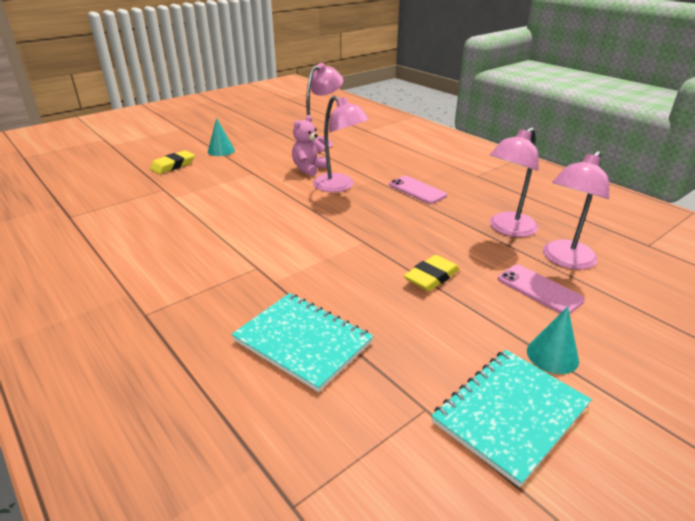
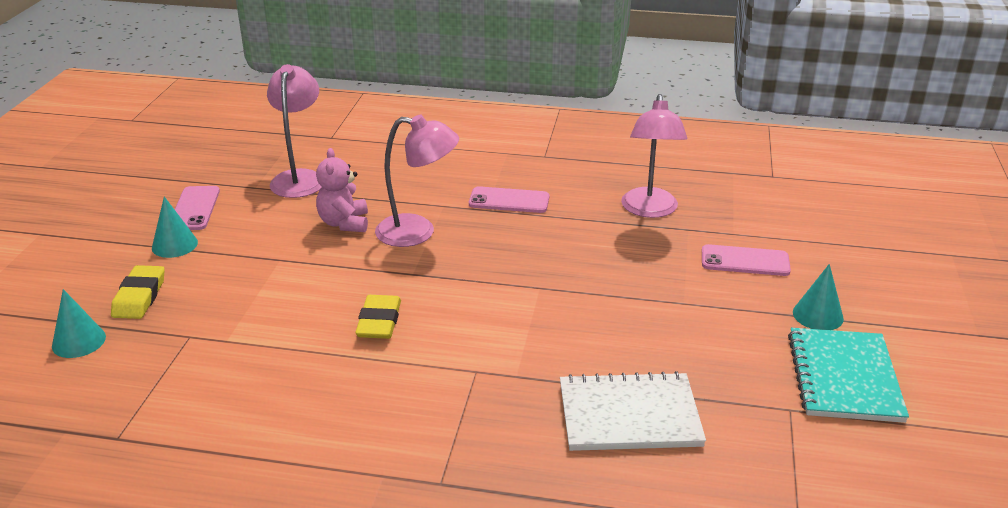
camera: 40 degrees left, 0 degrees up
(123, 173) = (79, 341): none -> turquoise cone
(253, 139) = (194, 209): none -> pink phone
(303, 341) = (629, 415): turquoise notebook -> white notebook
(431, 277) = (650, 294): yellow eraser -> yellow eraser (379, 322)
(564, 260) = (731, 222): pink lamp -> none

